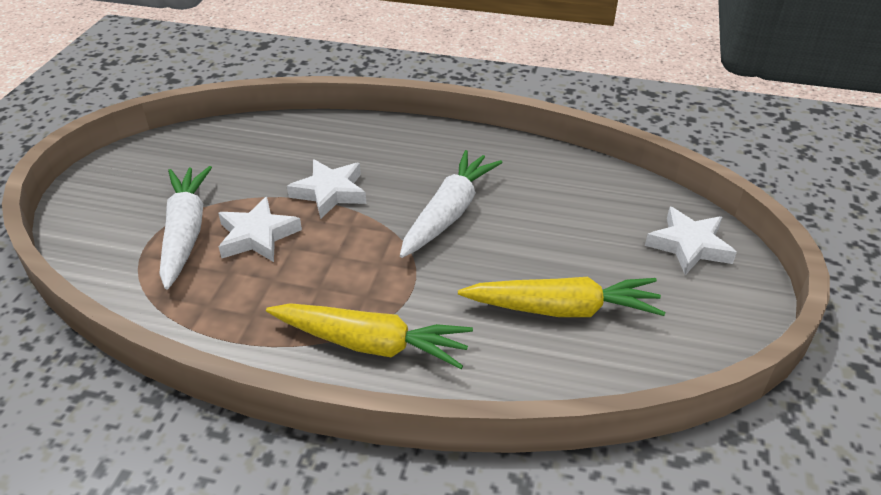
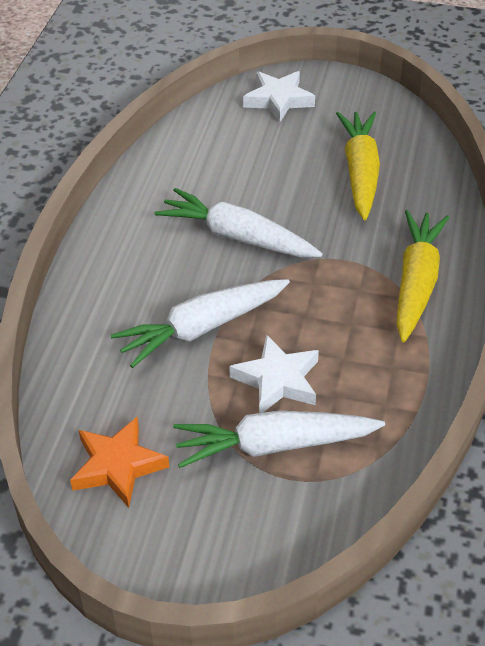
camera: 90 degrees left, 5 degrees up
(197, 154) = (117, 466): none -> orange star
(330, 192) = (202, 328): white star -> white carrot

